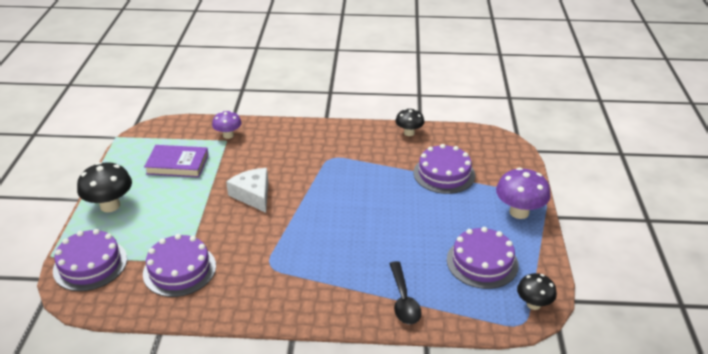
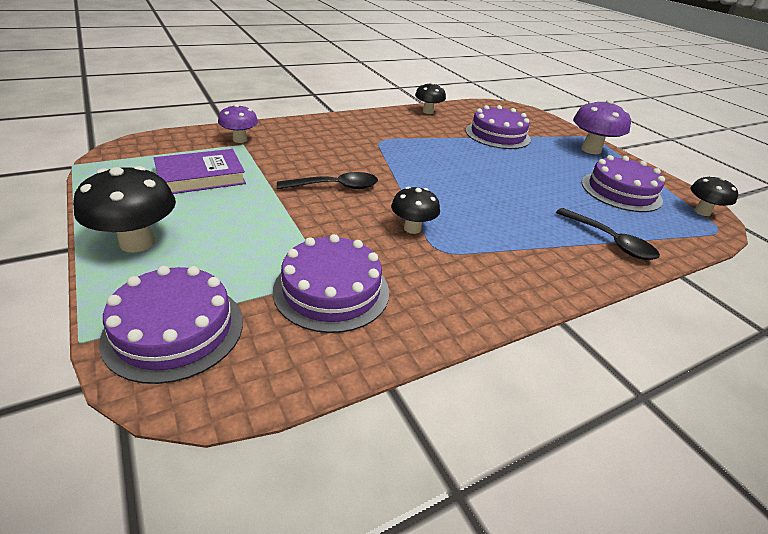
camera: 35 degrees left, 0 degrees up
(253, 195) = (335, 187): white cheese -> black spoon
(269, 243) = (412, 228): none -> black mushroom

